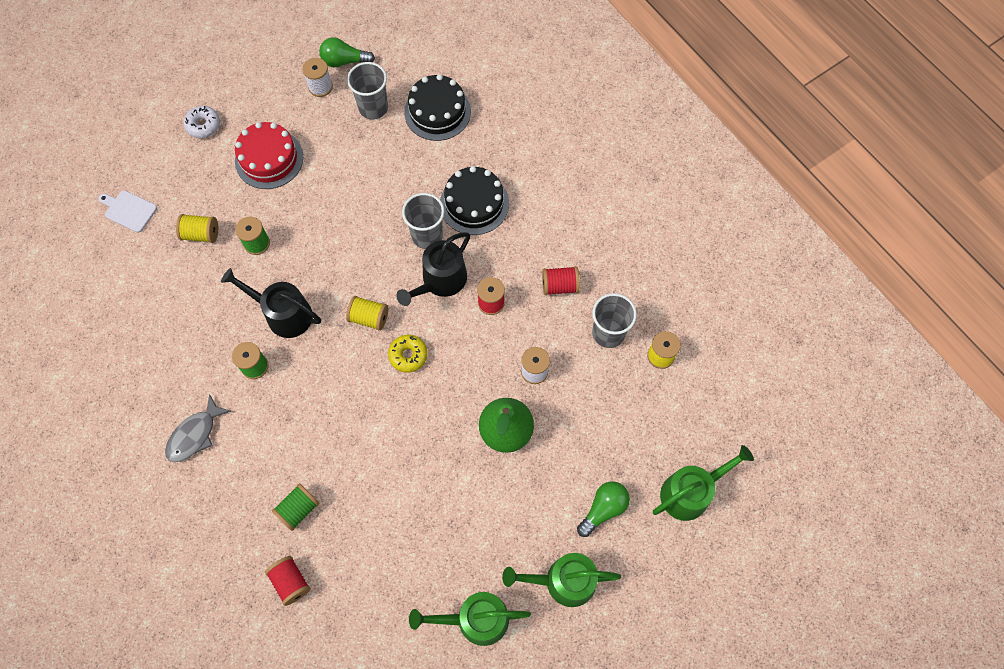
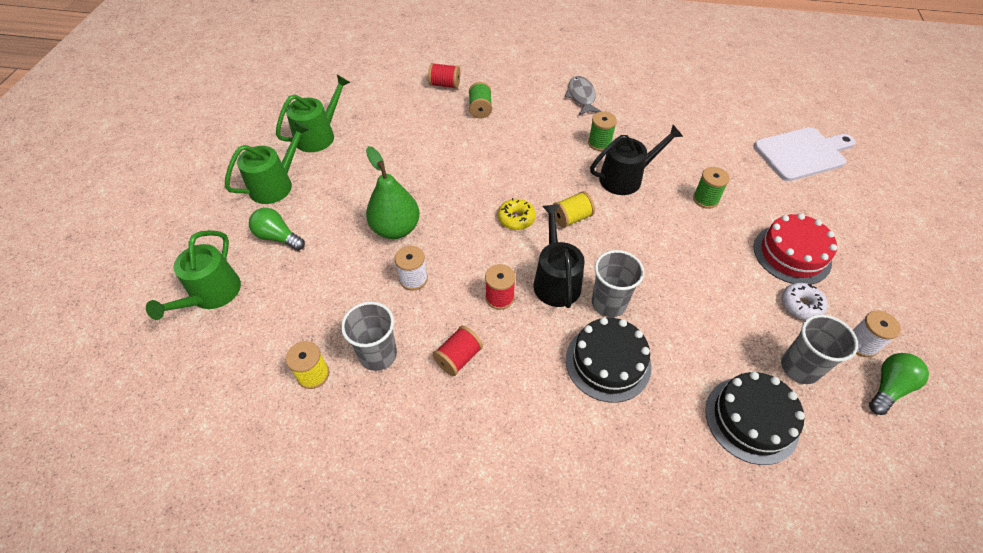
camera: 135 degrees right, 15 degrees down
(129, 210) = (802, 153): white cutting board -> white cutting board, size x1.83
(201, 234) = (744, 176): yellow spool -> none
(203, 125) = (867, 236): white donut -> white donut (801, 305)
(603, 509) = (278, 237): green light bulb -> green light bulb turned 120 degrees clockwise

